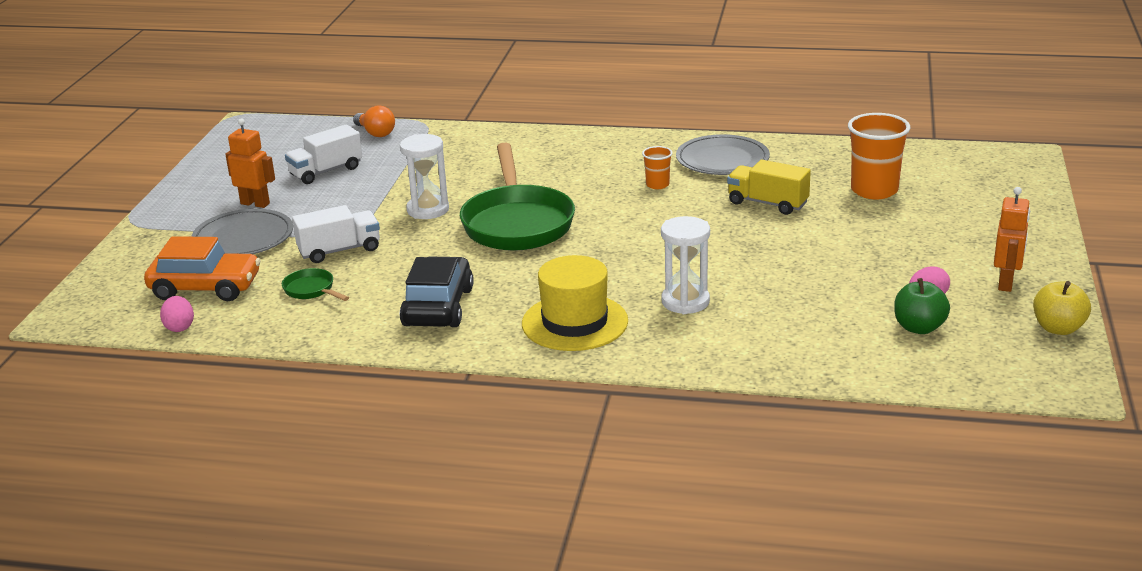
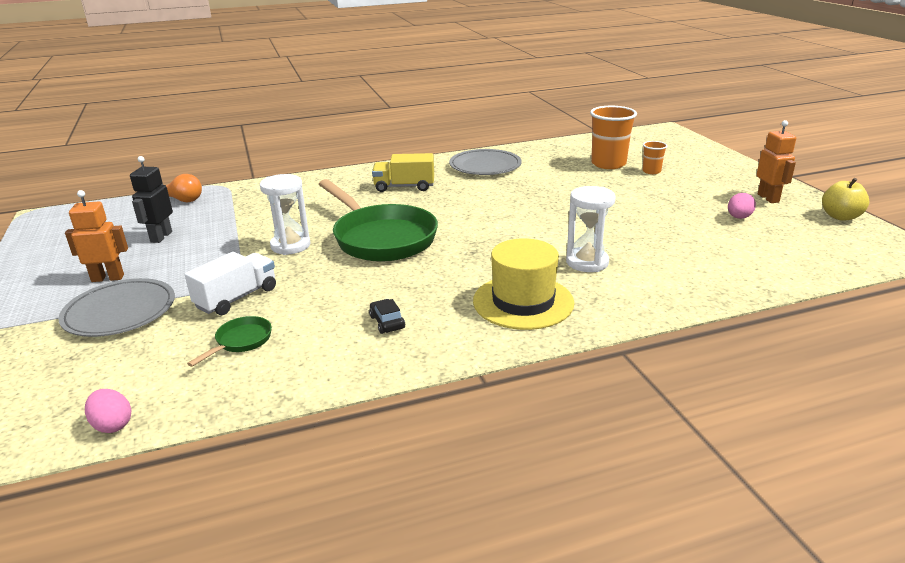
camera: 30 degrees left, 0 degrees up
(205, 288) = (113, 372): orange car -> none
(311, 290) = (241, 341): green pan -> green pan turned 105 degrees clockwise
(326, 171) = (161, 237): white truck -> black robot
(438, 307) = (387, 322): black car -> black car, size x0.44
(657, 185) = (459, 189): orange cup -> orange cup (651, 171)
(767, 203) = (552, 185): yellow truck -> yellow truck (404, 187)
(919, 328) = (764, 238): green apple -> none

